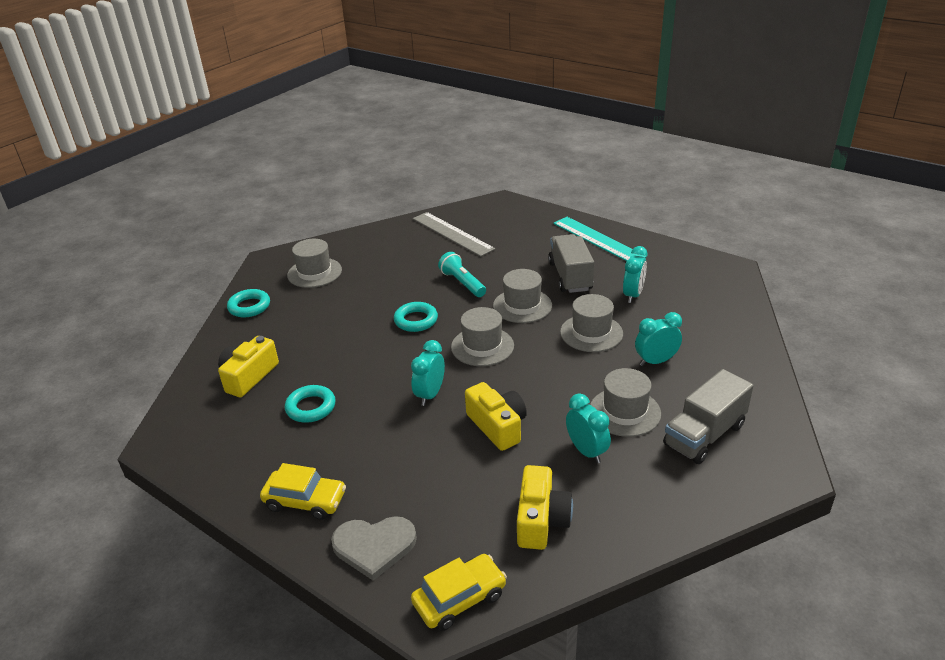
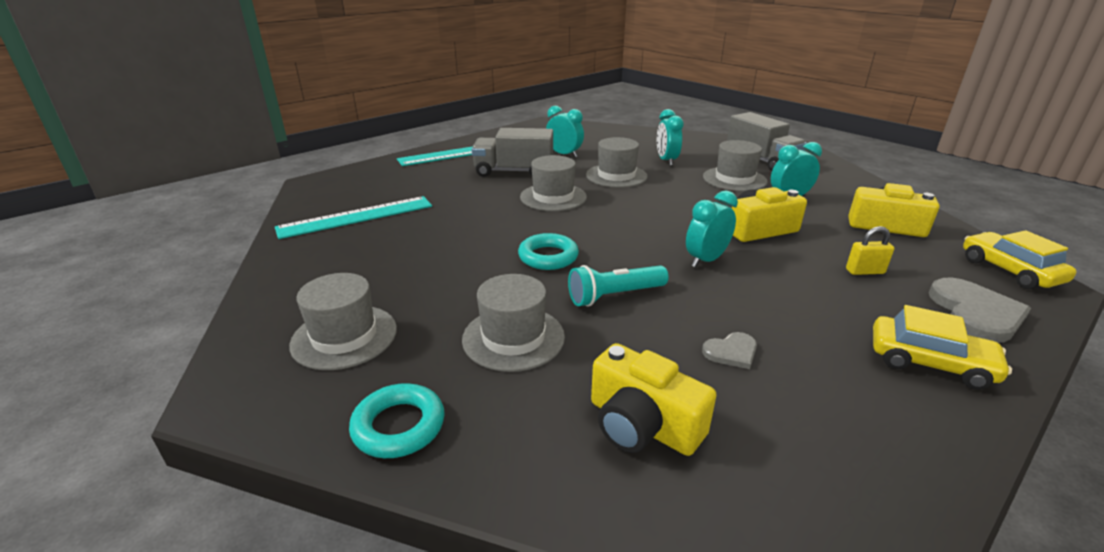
camera: 80 degrees left, 5 degrees down
(305, 501) = (930, 362): yellow car -> yellow car turned 90 degrees clockwise
(311, 407) = (731, 352): turquoise ring -> grey heart
(430, 394) = (706, 260): turquoise clock -> turquoise clock turned 105 degrees clockwise
(432, 487) = (864, 271): none -> yellow padlock
(452, 234) = (356, 217): grey ruler -> turquoise ruler
(462, 283) = (483, 222): turquoise flashlight -> turquoise flashlight (614, 296)
(482, 346) = (620, 223): grey hat -> grey hat (513, 338)

